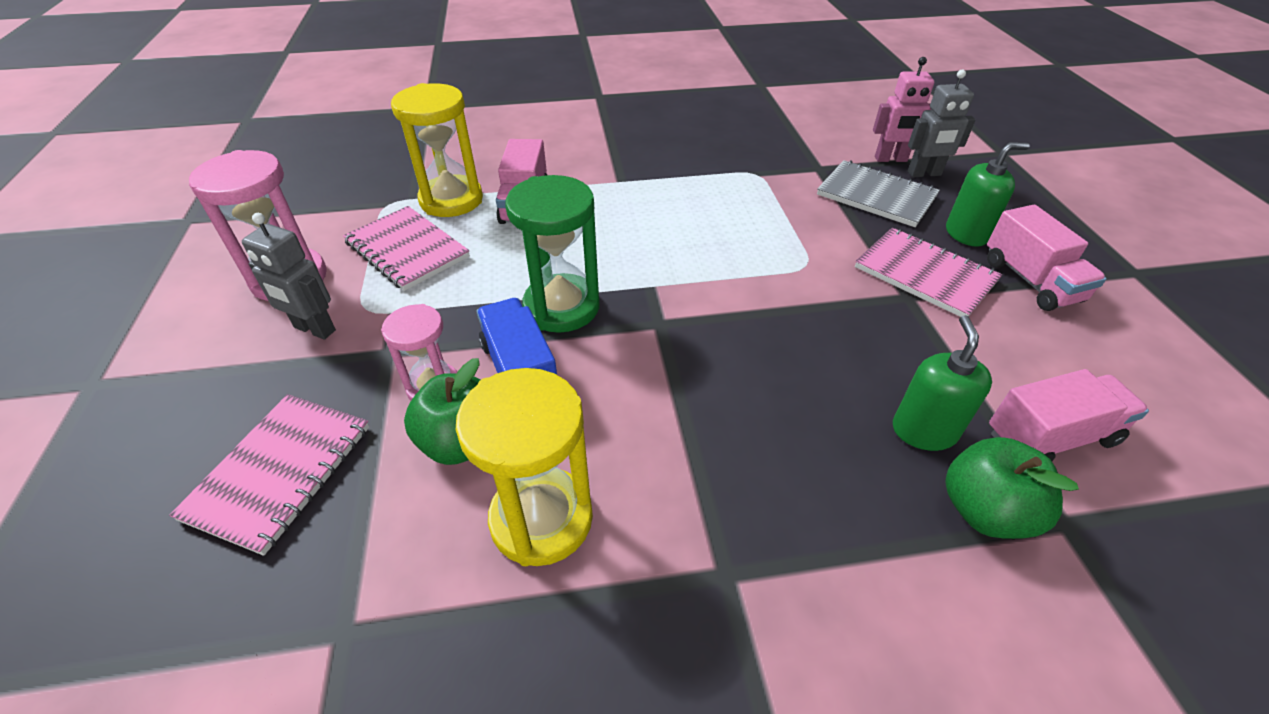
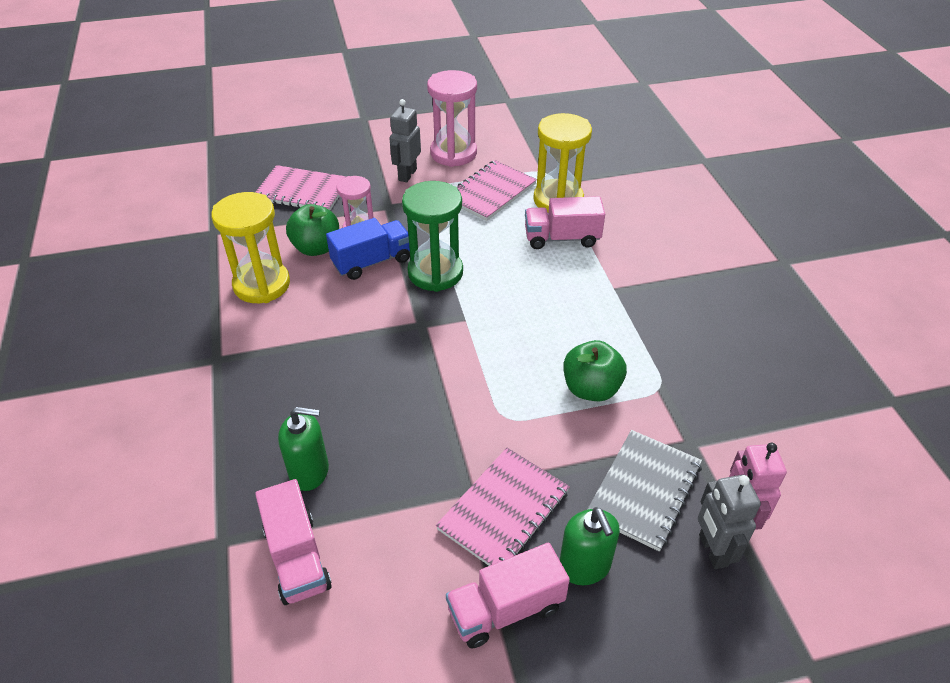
camera: 85 degrees right, 0 degrees up
(984, 511) = (237, 494): green apple -> green apple (591, 389)

